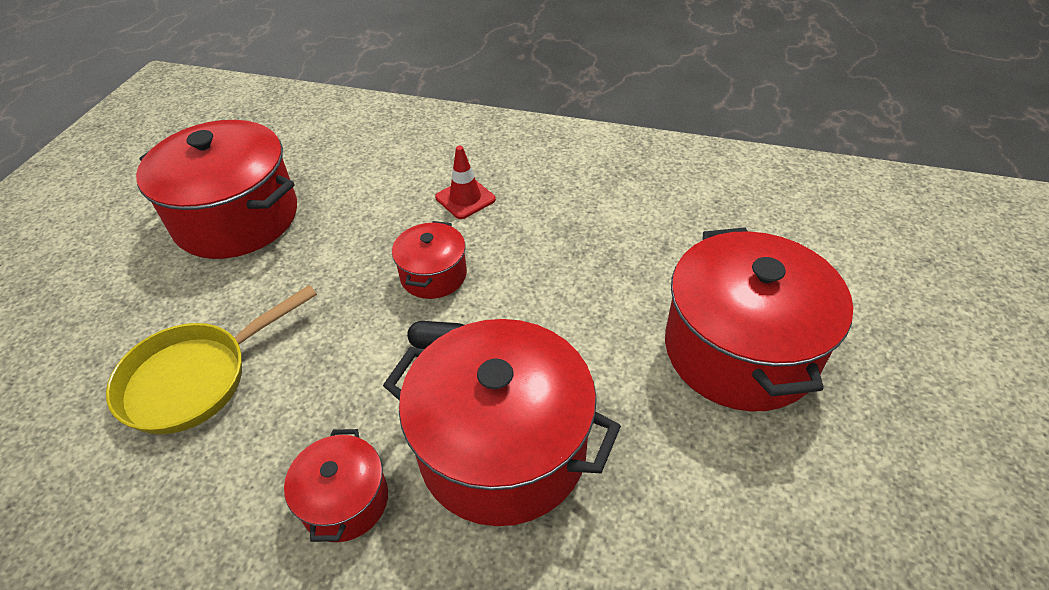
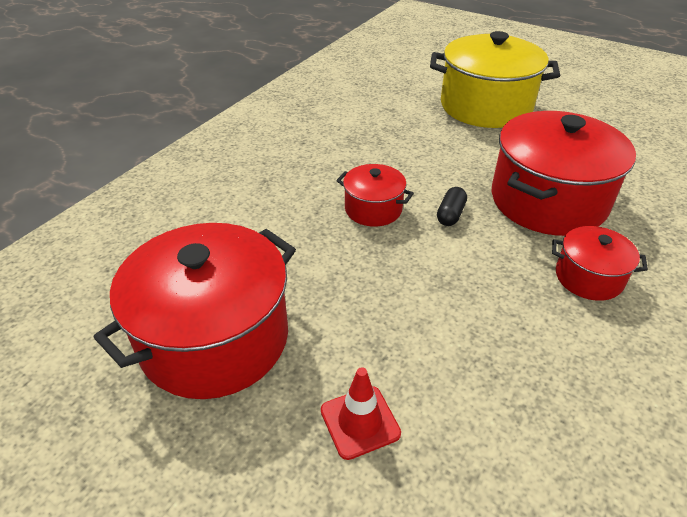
camera: 75 degrees left, 5 degrees down
(196, 378) = (451, 372): yellow pan -> none
(465, 198) = (286, 180): red traffic cone -> red traffic cone (360, 422)
(740, 350) = (485, 106): red pot -> yellow pot

